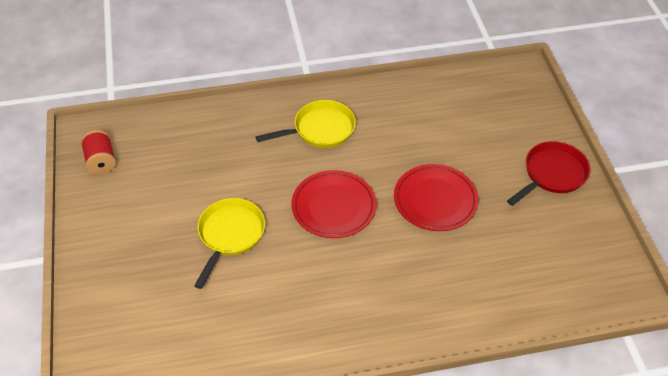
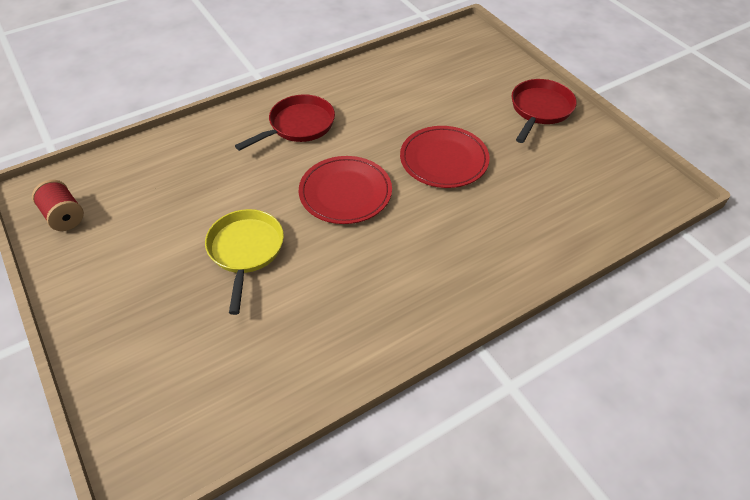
camera: 20 degrees left, 0 degrees up
(320, 129) = (298, 125): yellow pan -> red pan

